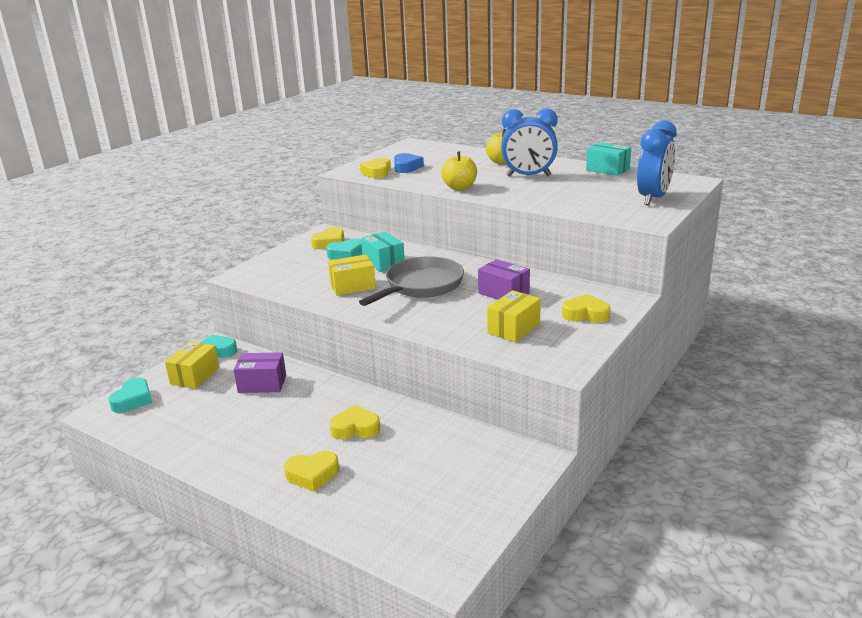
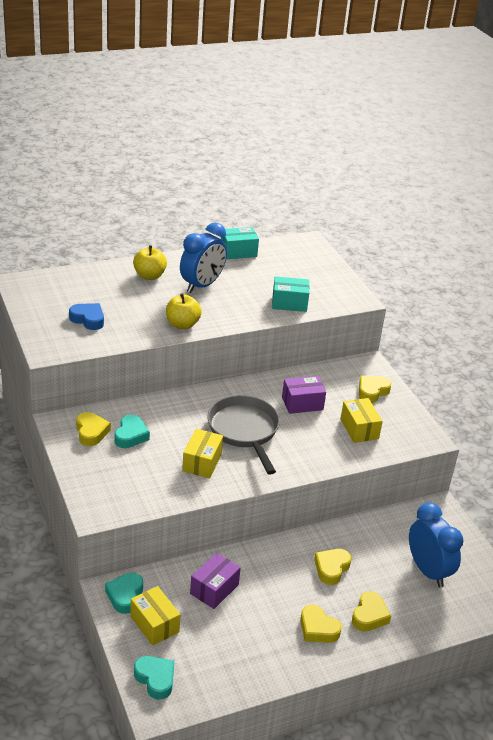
camera: 60 degrees left, 10 degrees up
(377, 172) = (78, 339): yellow heart -> yellow heart (318, 629)
(383, 262) = (175, 426): turquoise box -> turquoise box (289, 303)
(653, 198) = (320, 273): blue clock -> blue clock (428, 571)

